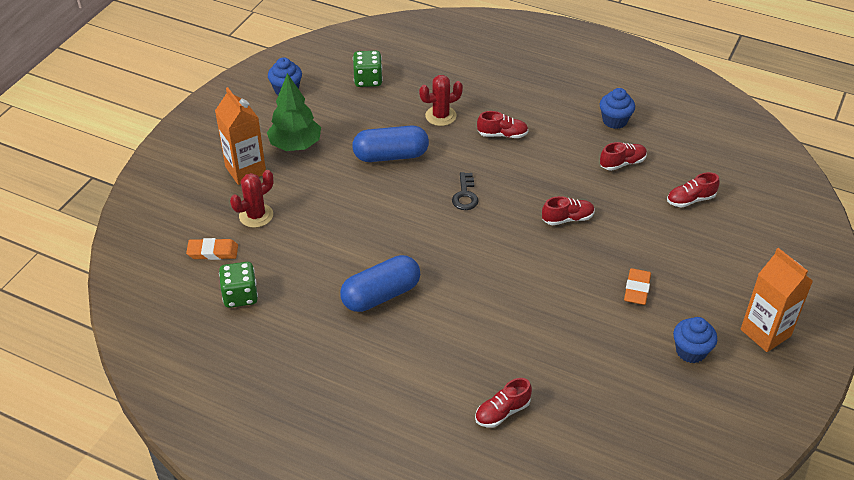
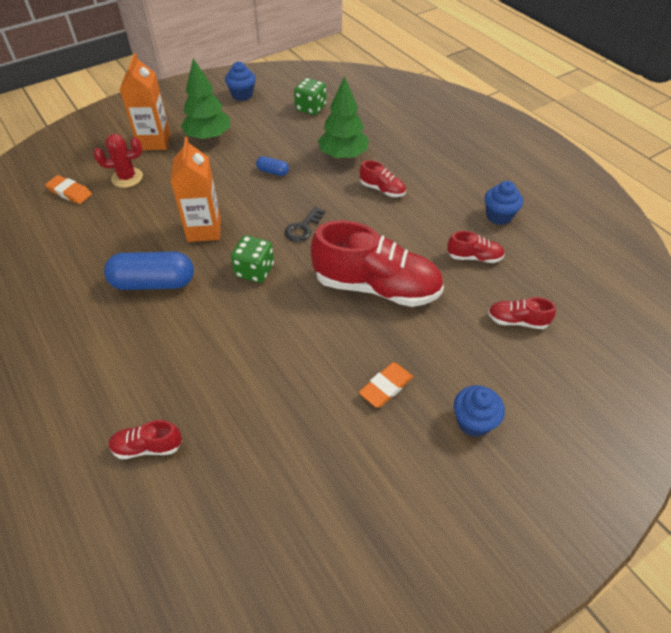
camera: 30 degrees right, 5 degrees up
(240, 296) = (52, 234): green dice -> green dice (254, 271)
(391, 155) = (273, 172): blue capsule -> blue capsule, size x0.48
(440, 116) = (343, 155): red cactus -> green tree
(567, 219) = (376, 287): red shoe -> red shoe, size x2.22
(690, 351) = (387, 484): blue cupcake -> blue cupcake (473, 421)
(765, 333) = (490, 507): orange carton -> orange carton (204, 230)

